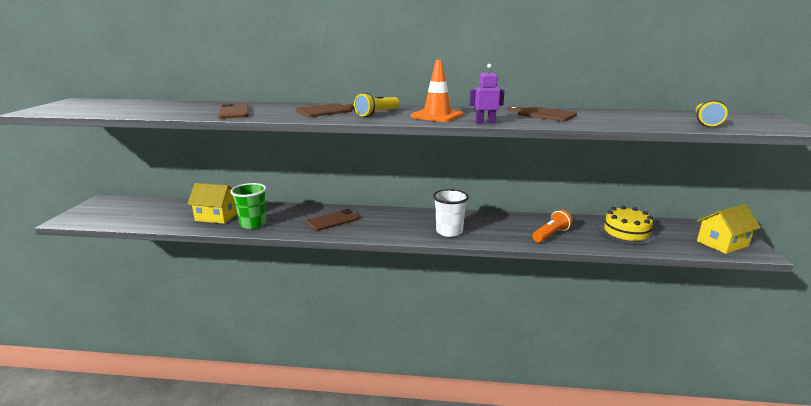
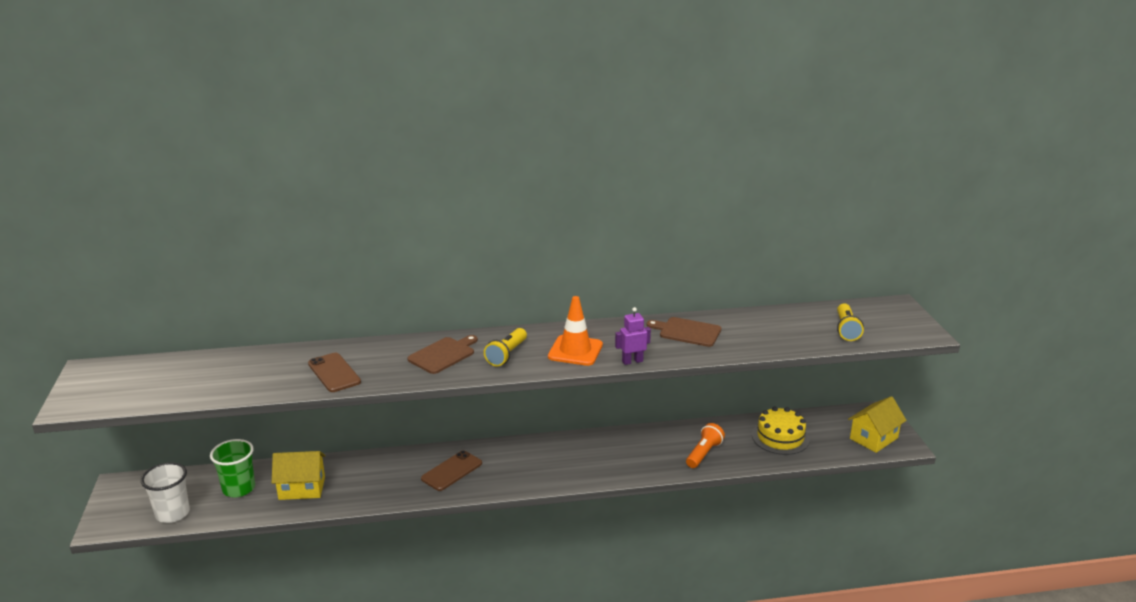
camera: 15 degrees left, 5 degrees up
(253, 224) = (357, 493): green cup -> green cup (239, 488)
(449, 231) = (593, 467): white cup -> white cup (172, 513)

